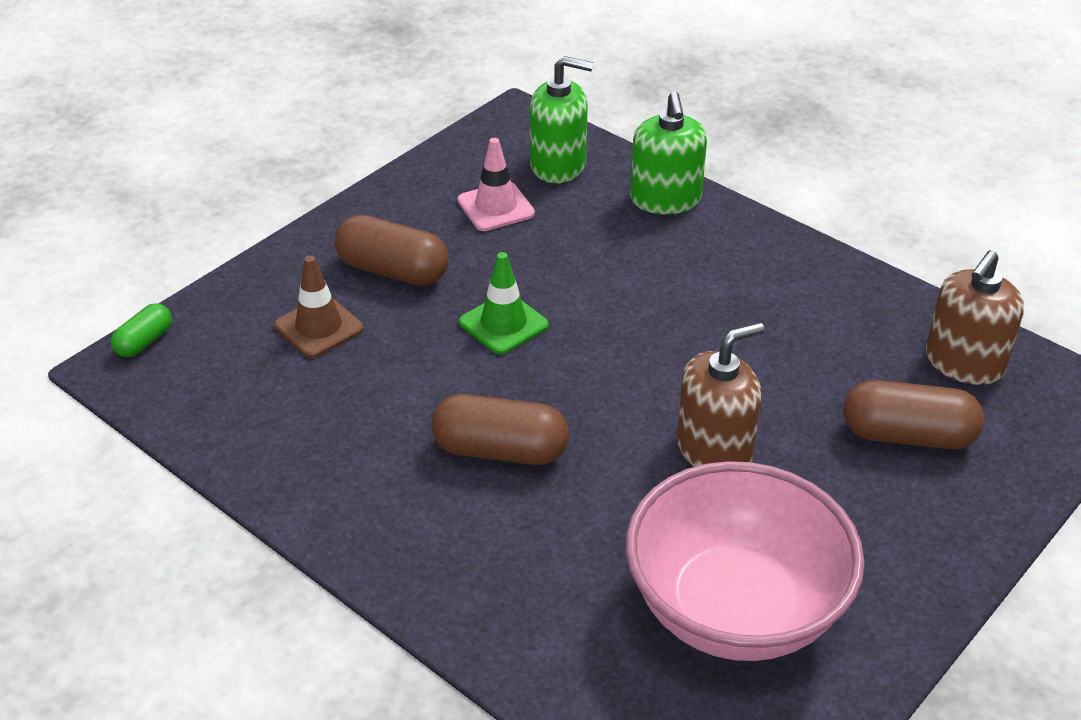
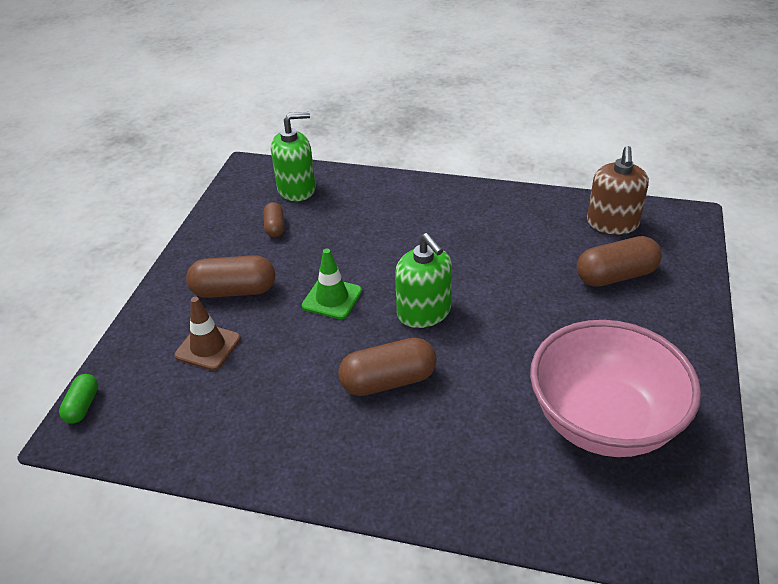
camera: 25 degrees left, 0 degrees up
(496, 207) = (275, 227): pink traffic cone -> brown capsule
(665, 199) = (377, 188): green soap dispenser -> green soap dispenser (424, 312)
(714, 450) = (517, 327): brown soap dispenser -> none

